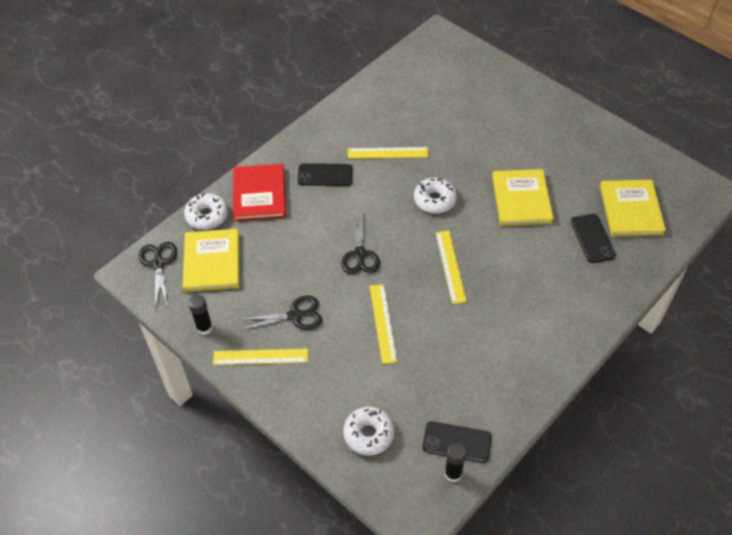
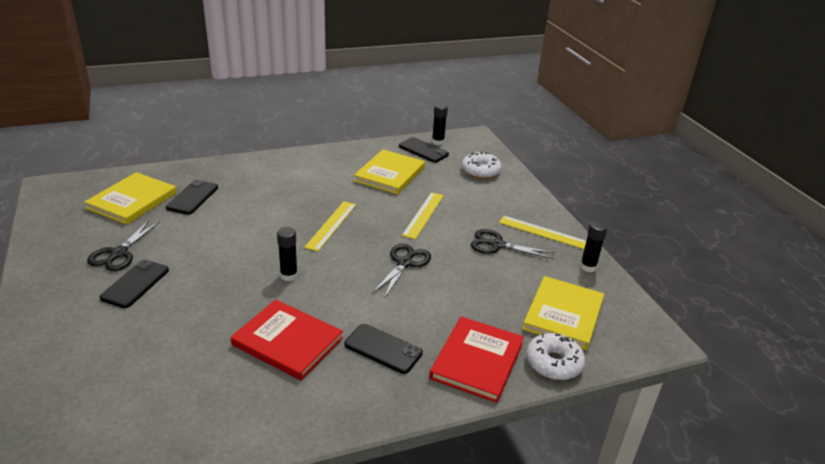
camera: 155 degrees left, 20 degrees down
(158, 264) = (626, 336): black scissors -> black scissors (118, 253)
(388, 152) = (287, 341): yellow ruler -> red book
(434, 200) = (289, 275): white donut -> black glue stick
(521, 199) = (208, 243): yellow book -> yellow book (389, 174)
(525, 145) = (135, 284): none -> black phone

